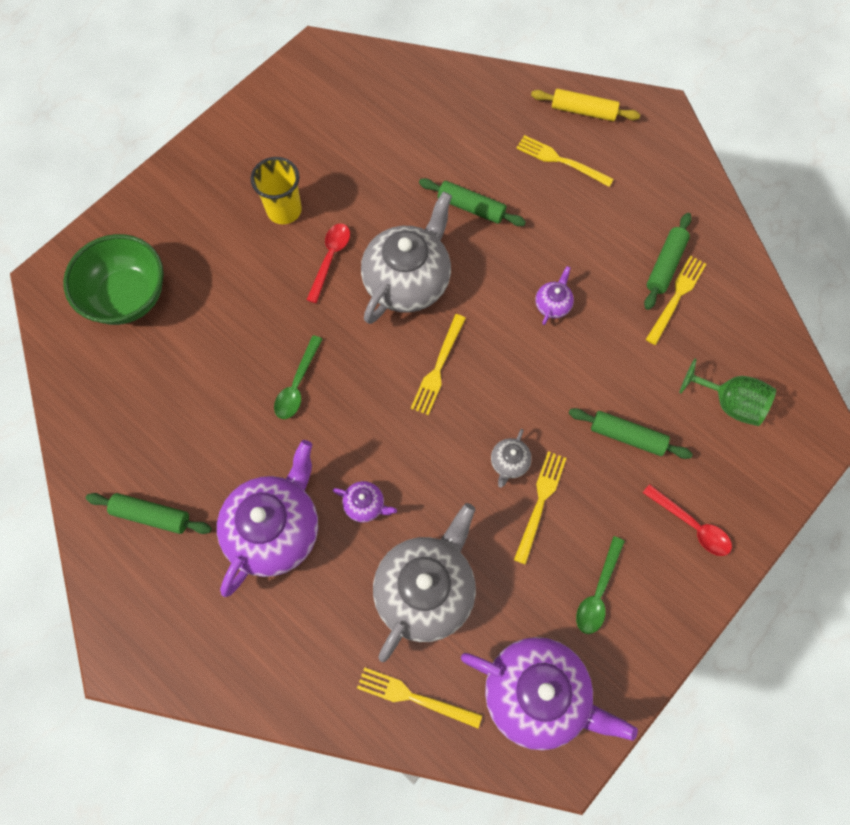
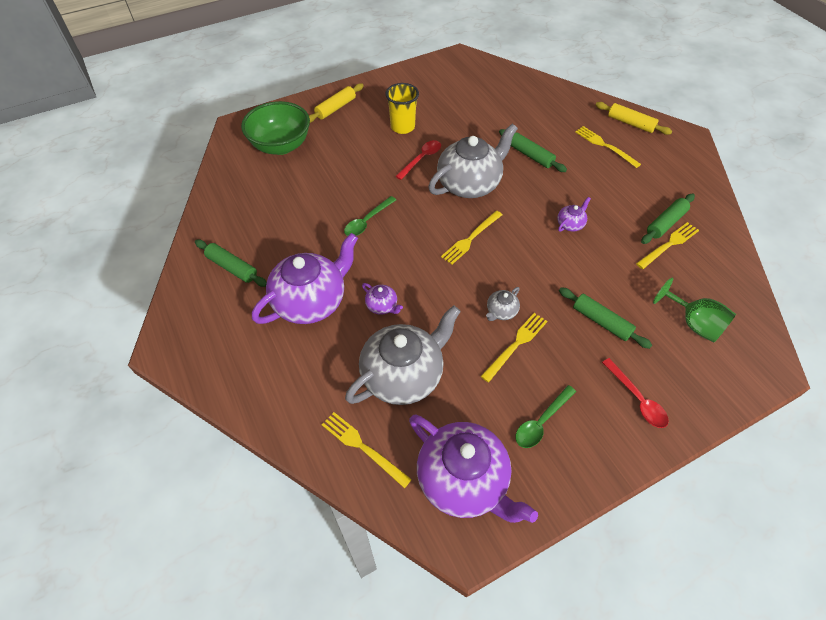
camera: 20 degrees right, 15 degrees down
(176, 204) = (335, 108): none -> yellow rolling pin

